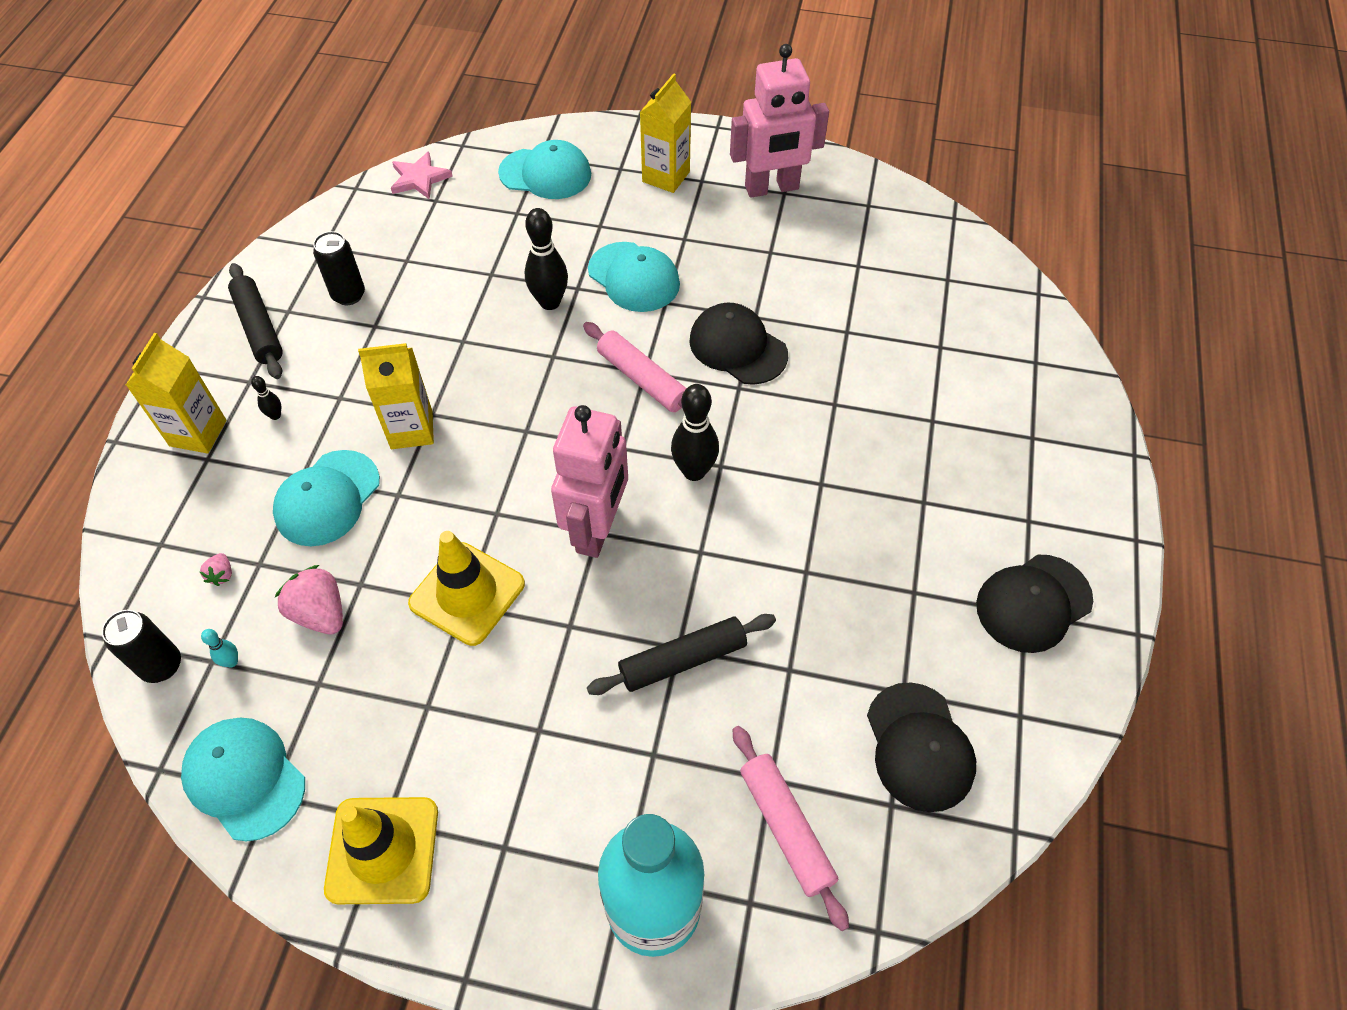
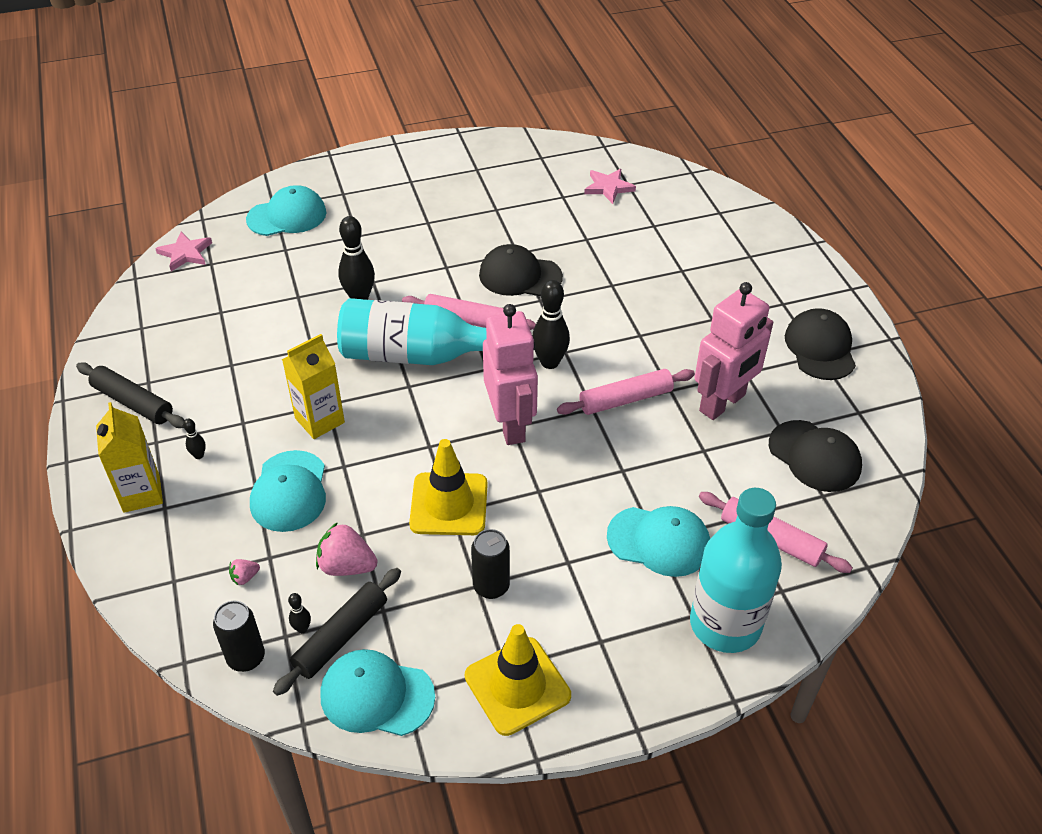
camera: 30 degrees left, 10 degrees down
(222, 575) = (245, 577): pink strawberry -> pink strawberry turned 90 degrees clockwise
(231, 662) = (302, 628): turquoise bowling pin -> black bowling pin
(348, 295) = (192, 352): black can -> black can (491, 586)
(558, 396) = (415, 355): none -> turquoise bottle
(634, 277) = (410, 259): turquoise cap -> turquoise cap (659, 541)
(666, 177) = (382, 187): yellow carton -> none
(682, 659) = (631, 476): black rolling pin -> black rolling pin (341, 636)
(745, 559) = (625, 399): none -> pink rolling pin
(772, 188) = (466, 169): pink robot -> pink robot (723, 403)
(920, 274) = (608, 187): none -> pink star
(1033, 603) = (820, 348): black cap -> black cap turned 150 degrees clockwise

